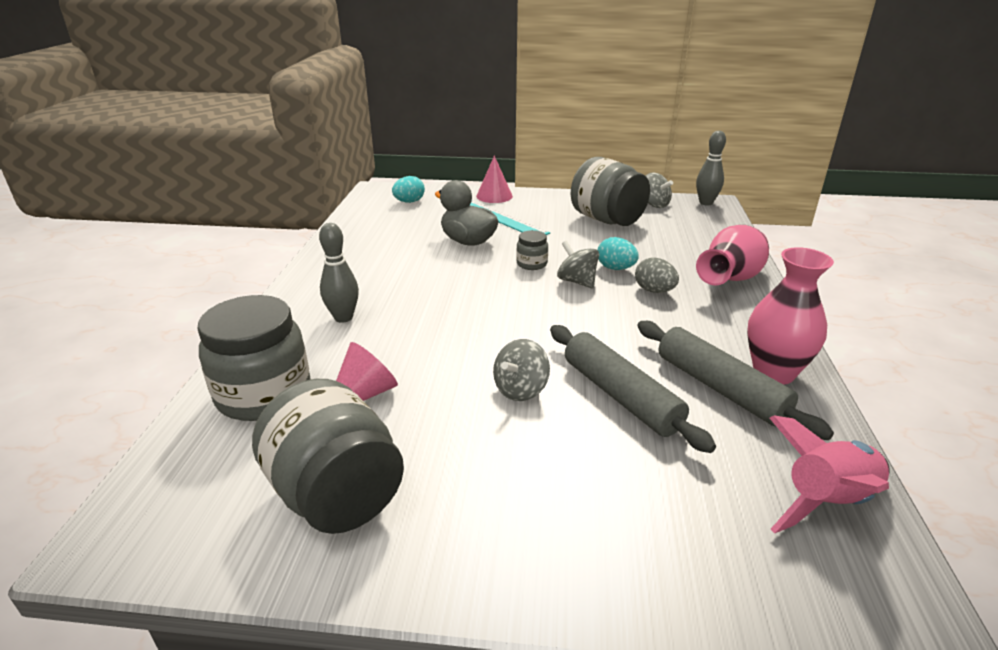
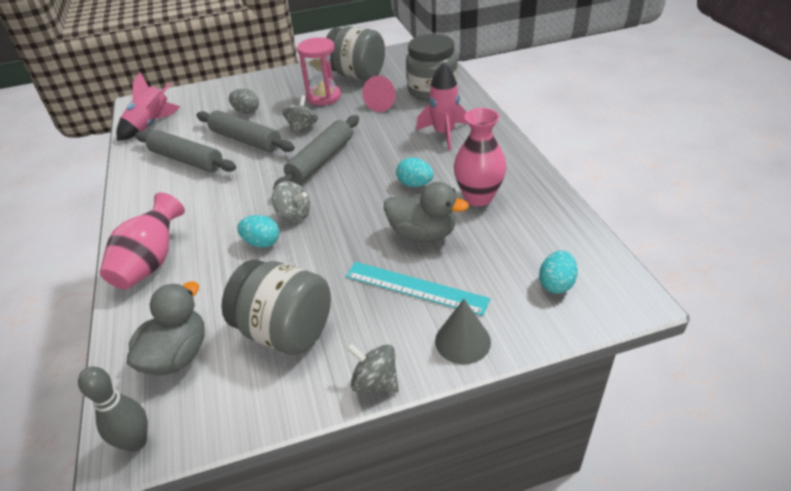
camera: 160 degrees right, 10 degrees up
(343, 317) = (444, 134): grey bowling pin -> pink rocket
(436, 276) = (415, 184): none -> turquoise egg
(447, 451) = (323, 97): none -> pink hourglass
(494, 196) = (462, 341): pink cone -> grey cone
(519, 329) = (321, 160): none -> grey rolling pin
(531, 264) = (342, 223): grey jar -> none
(654, 204) = (221, 403): grey spinning top -> grey spinning top (375, 382)
(654, 291) = (224, 225): grey egg -> grey egg (246, 111)
(688, 225) = (177, 355): none -> grey duck
(773, 372) = (149, 179): pink vase -> pink vase (478, 197)

